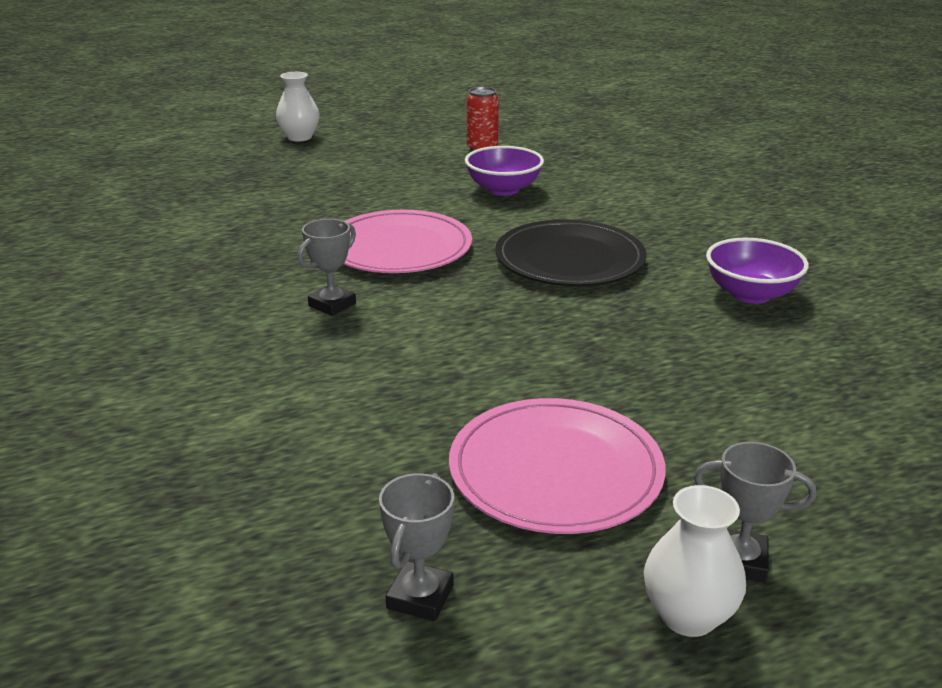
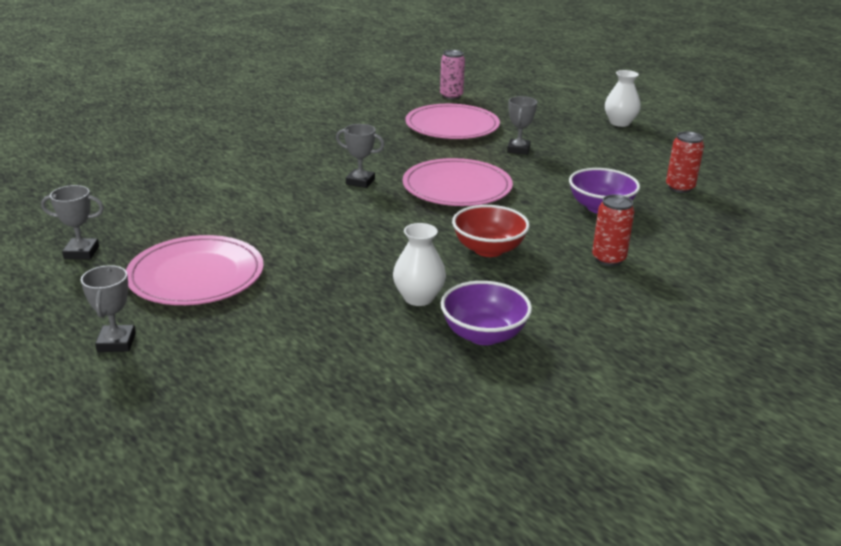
camera: 70 degrees right, 0 degrees up
(101, 201) = (451, 96): none -> pink can
(207, 218) = (452, 126): none -> pink plate
(322, 197) = (518, 150): none -> grey trophy
(569, 259) = (488, 249): black plate -> red bowl
(616, 209) = (608, 259): none -> red can
(688, 616) = (68, 328): white vase -> white vase (418, 298)

